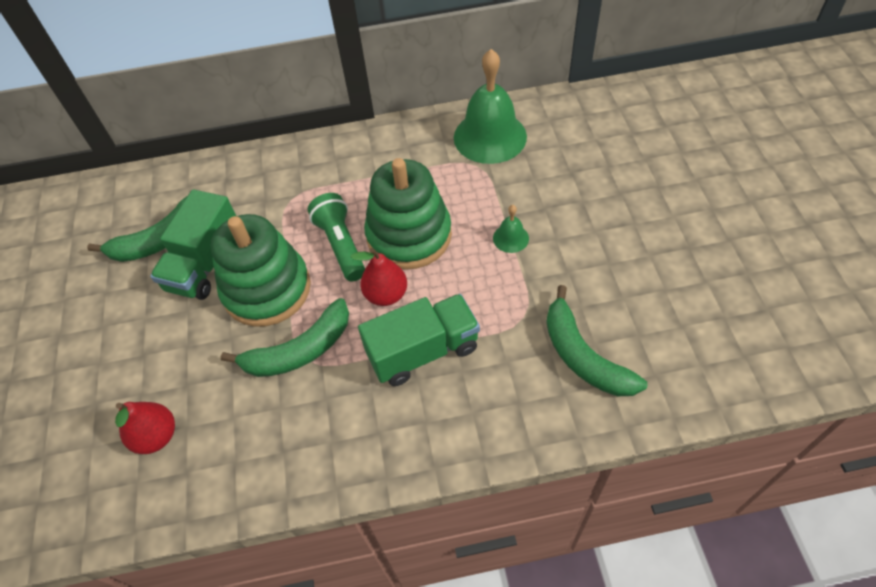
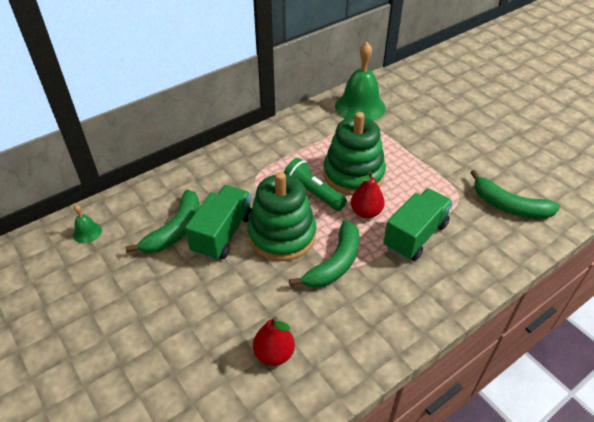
camera: 30 degrees left, 10 degrees down
(205, 263) = (223, 234): green truck -> green truck turned 150 degrees counterclockwise
(510, 238) = (417, 157): green bell -> green bell (87, 232)

